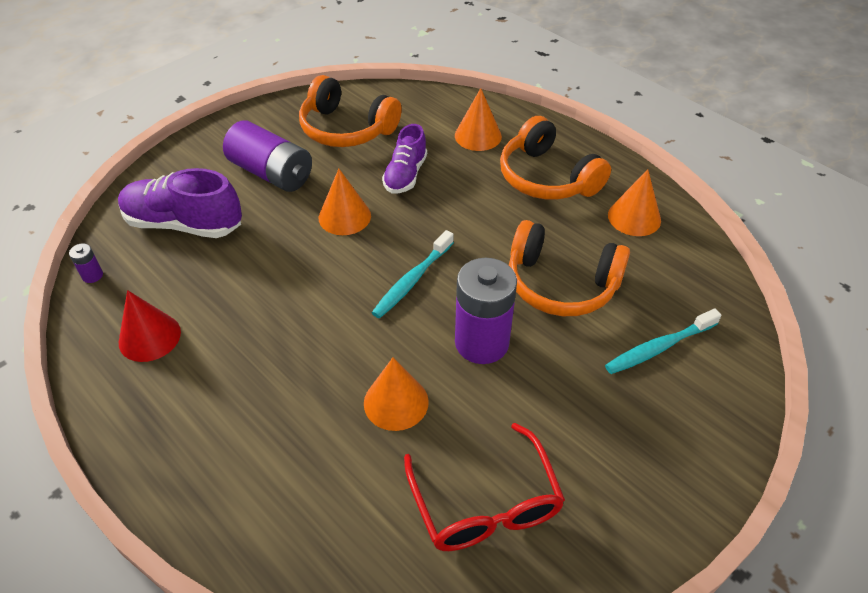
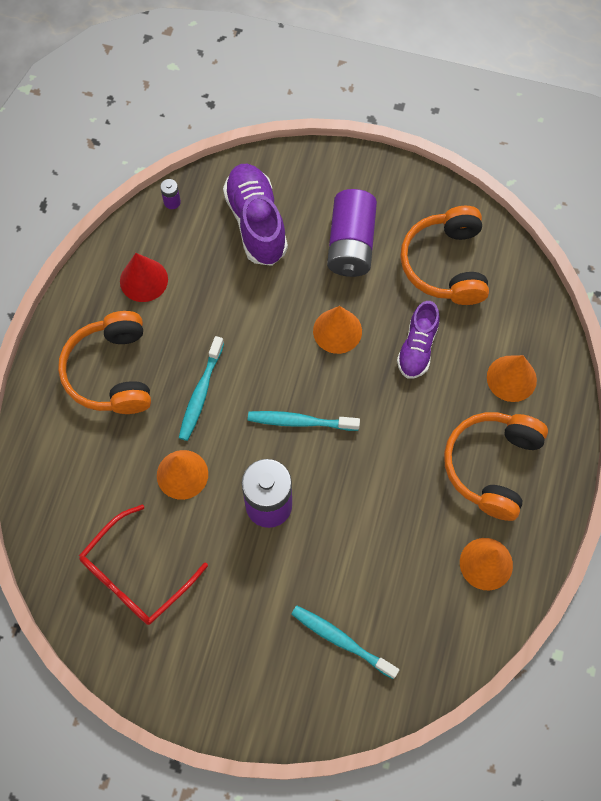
camera: 60 degrees right, 20 degrees up
(318, 344) = (201, 392): none -> turquoise toothbrush
(405, 175) = (417, 348): purple shoe -> purple shoe turned 60 degrees counterclockwise
(561, 284) = (365, 536): orange headphones -> orange headphones (112, 372)

